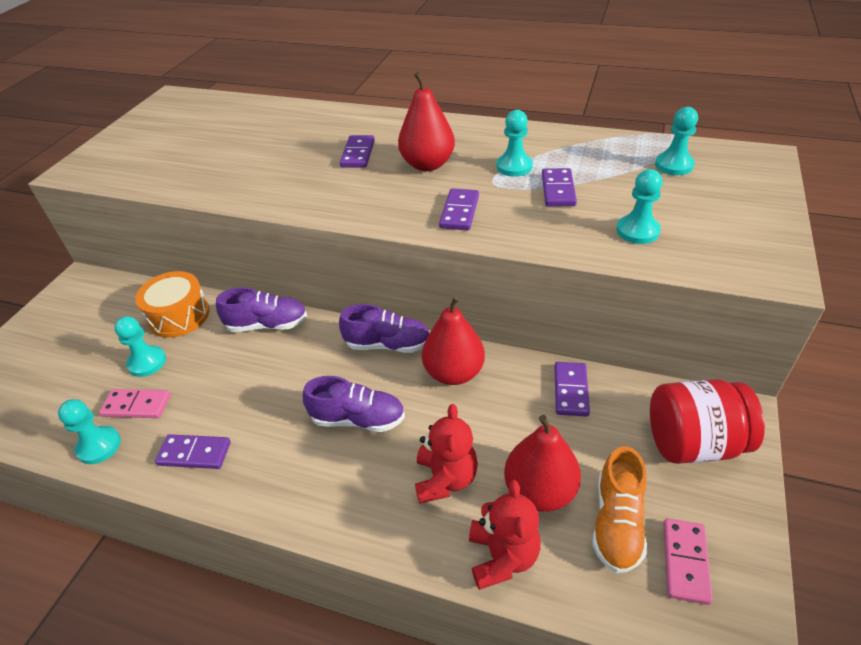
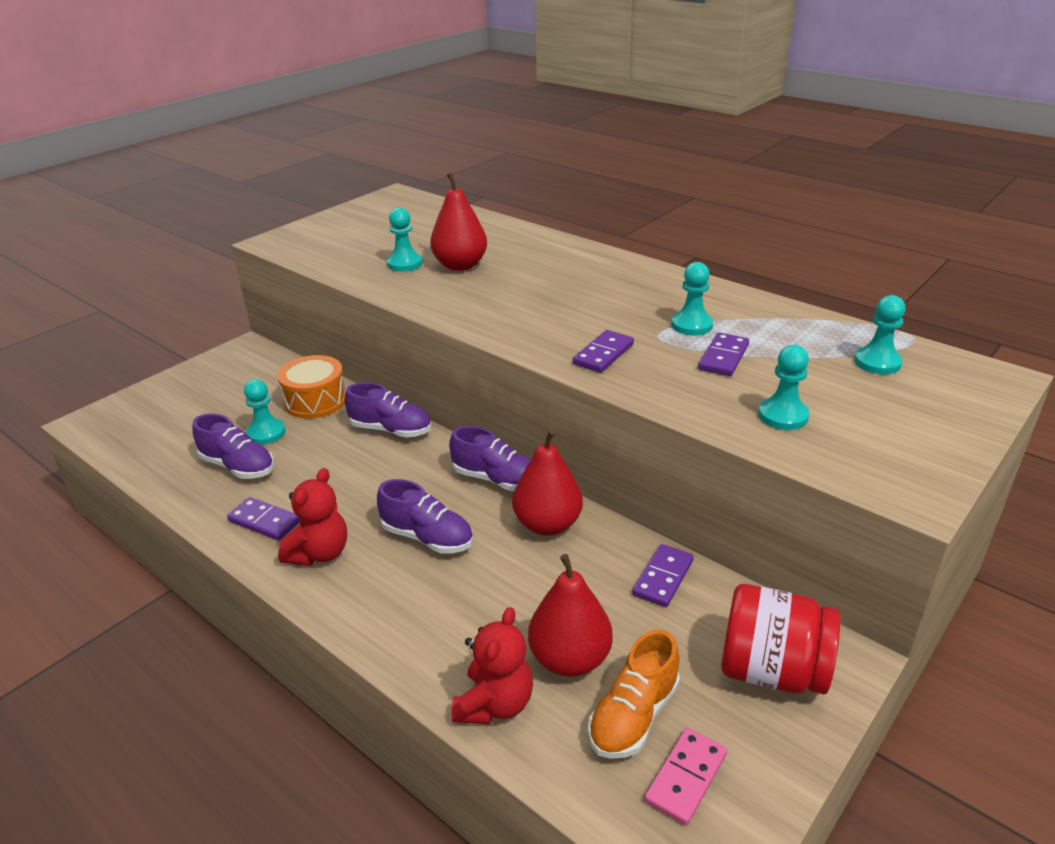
camera: 20 degrees right, 10 degrees down
(99, 446) = (190, 490): turquoise pawn -> turquoise pawn (405, 264)
(137, 405) = (238, 467): pink domino -> purple shoe
(358, 154) = (538, 280): purple domino -> none
(427, 164) = (601, 304): red pear -> red pear (460, 265)
(445, 479) = (480, 617): red teddy bear -> red teddy bear (319, 553)

